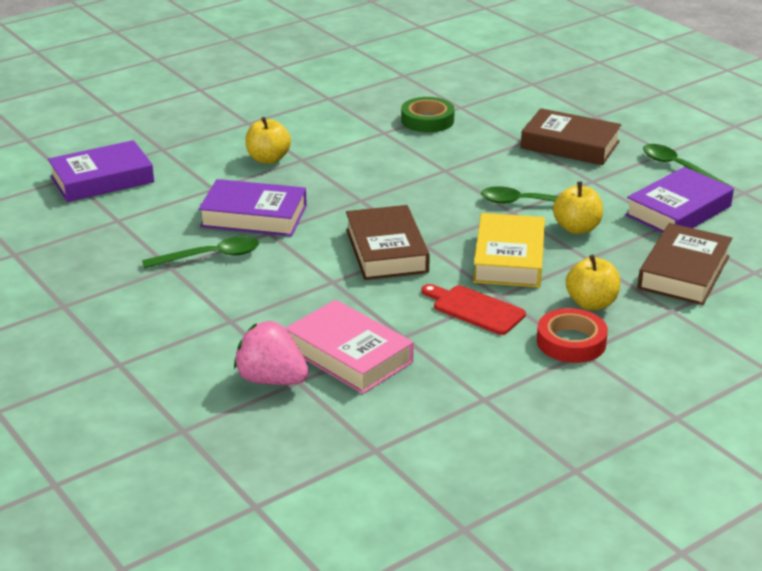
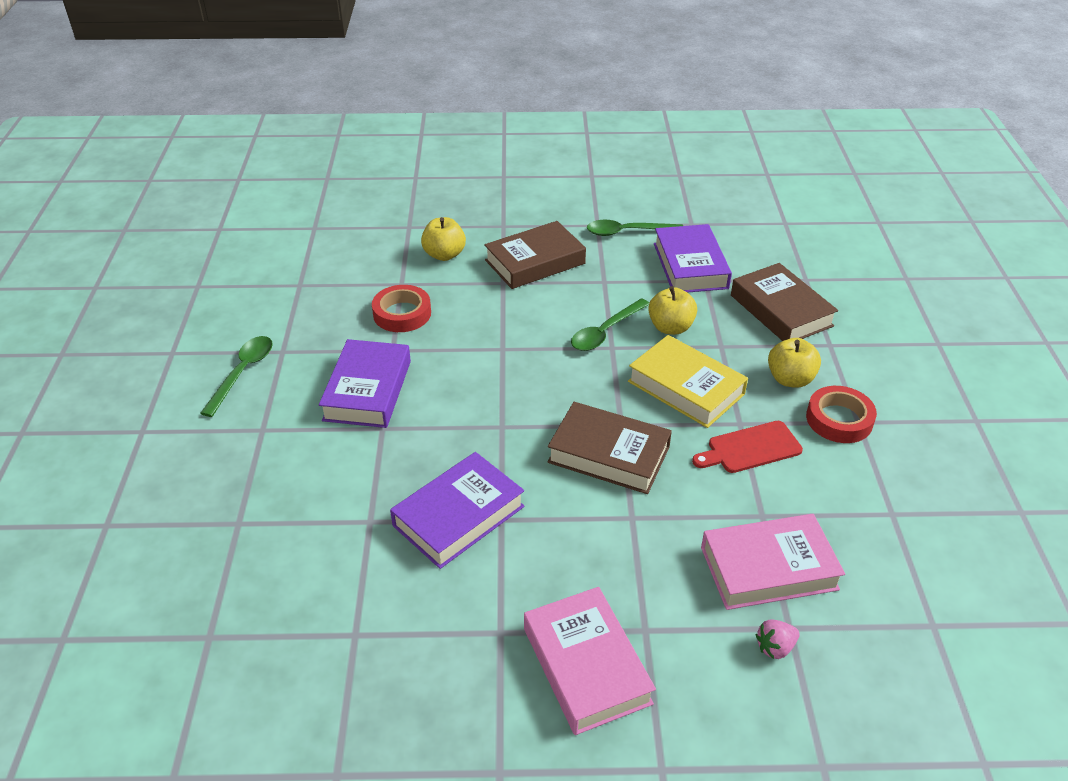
camera: 55 degrees left, 10 degrees up
(102, 179) = (248, 607): purple book -> purple book (368, 390)
(175, 308) = (586, 665): none -> pink book
(210, 256) = (507, 588): green spoon -> green spoon (242, 373)
(268, 159) = (355, 451): yellow apple -> yellow apple (444, 255)
(271, 380) = (775, 647): pink strawberry -> pink strawberry, size x0.53
(427, 120) = (402, 313): green tape -> red tape

